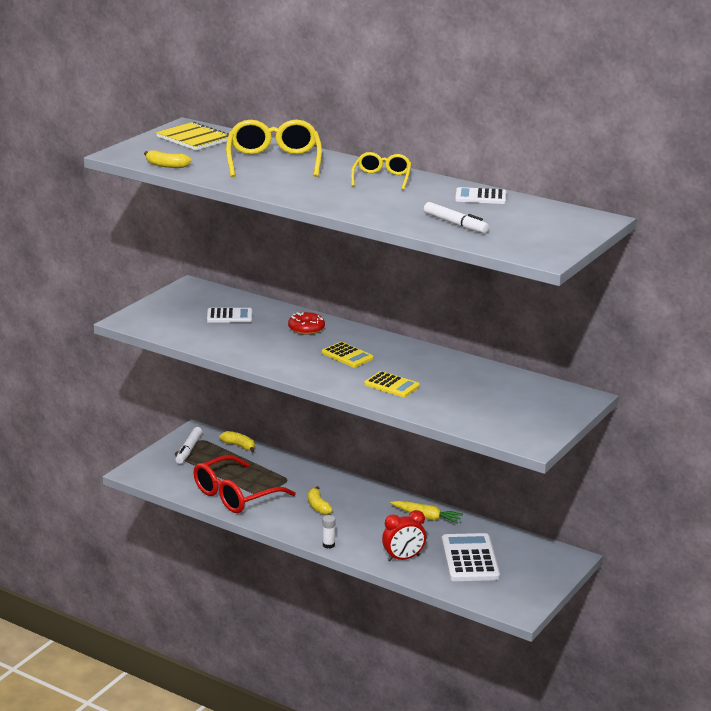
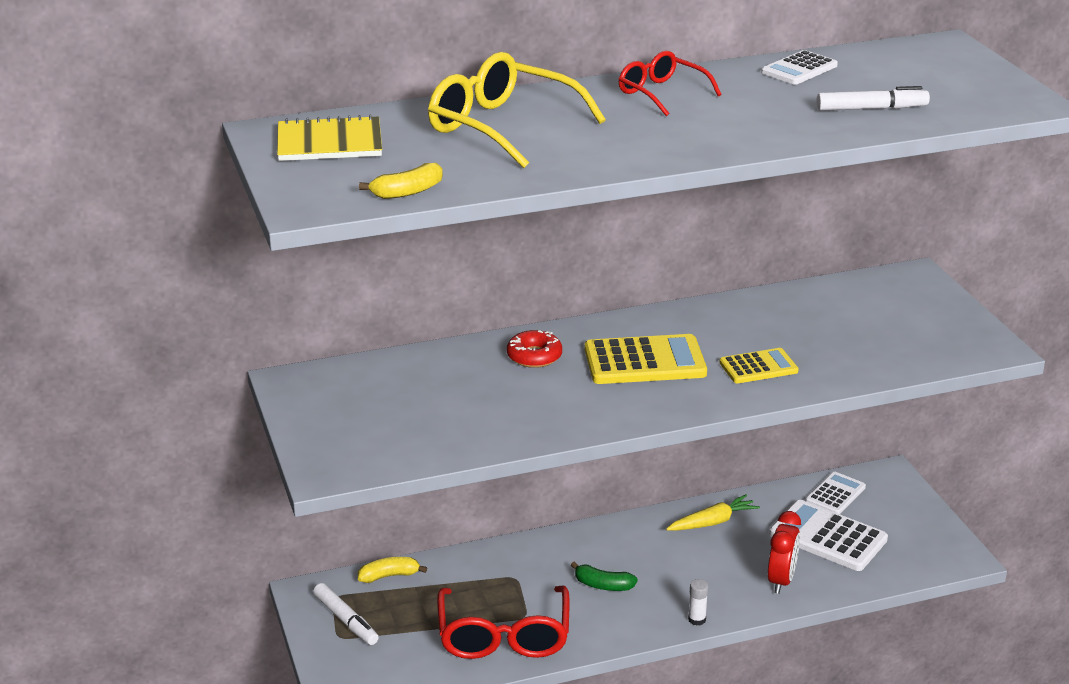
camera: 50 degrees left, 5 degrees up
(229, 316) = (424, 392): white calculator -> white calculator (835, 494)
(318, 506) = (603, 585): yellow banana -> green banana
(347, 355) = (645, 361): yellow calculator -> yellow calculator, size x1.66
(382, 178) = (661, 93): yellow glasses -> red glasses

